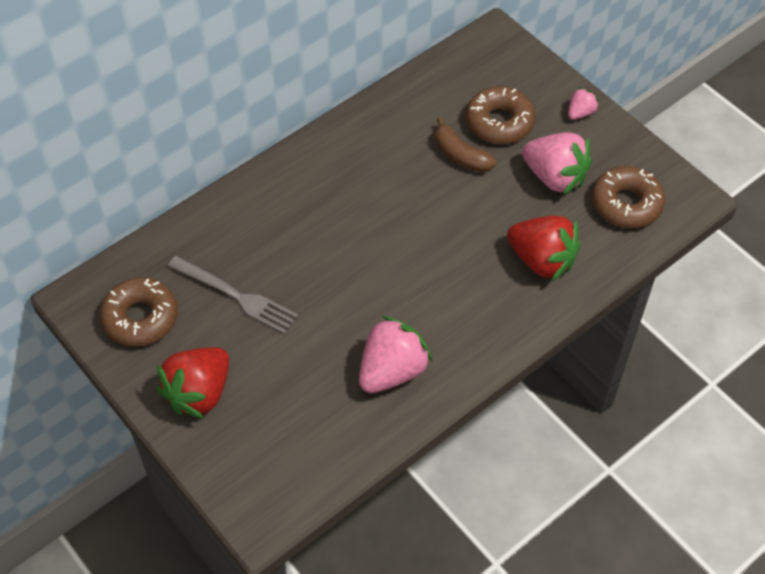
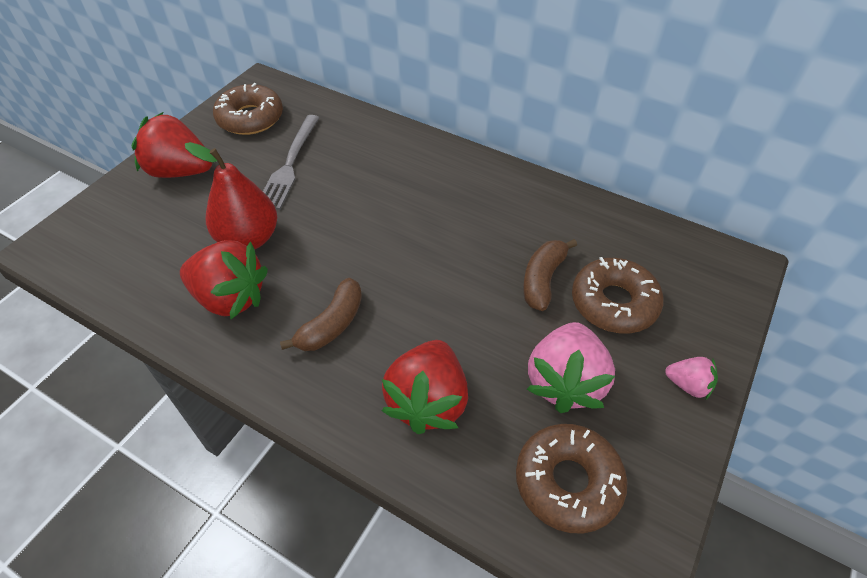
camera: 70 degrees right, 5 degrees down
(326, 346) = (249, 239): none -> red pear
(392, 370) = (230, 298): pink strawberry -> red strawberry
(450, 303) = (332, 324): none -> brown banana

